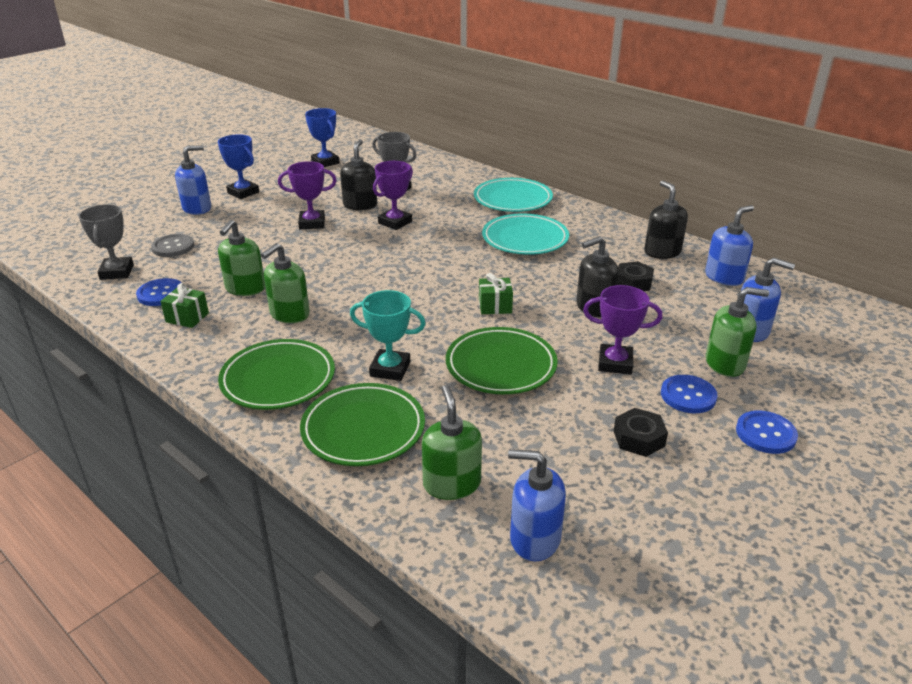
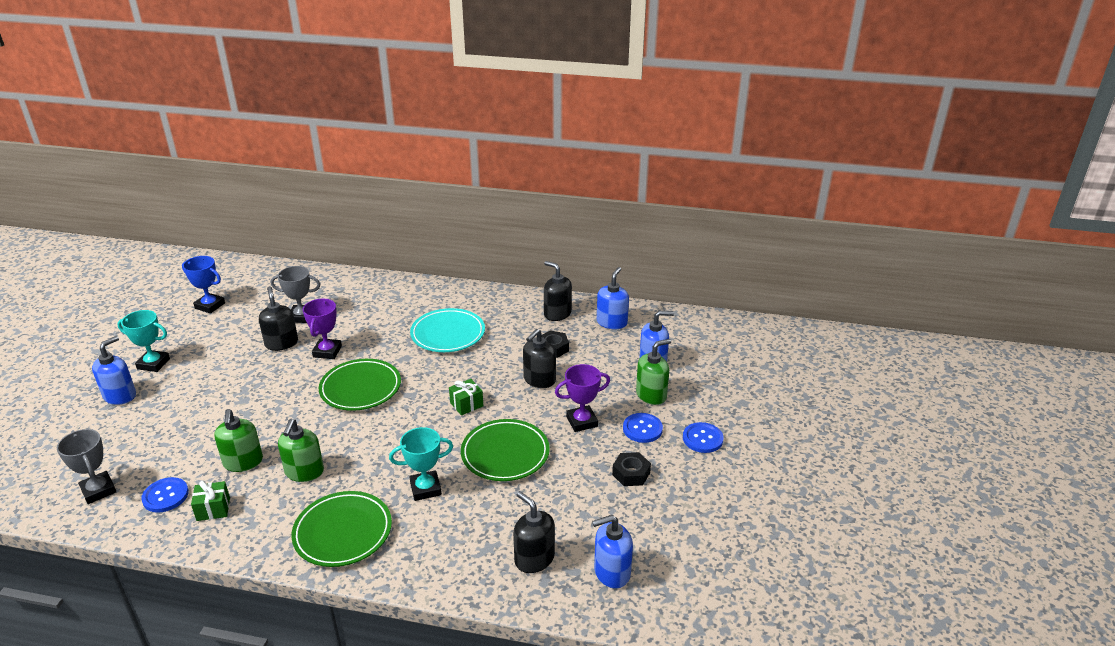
camera: 30 degrees left, 0 degrees up
(173, 247) = (133, 445): grey button -> none
(243, 192) = (153, 364): blue trophy -> turquoise trophy
(312, 223) = (251, 376): purple trophy -> none
(363, 429) = (442, 545): green plate -> green plate (360, 388)
(451, 484) = (534, 558): green soap dispenser -> black soap dispenser
(512, 199) = (412, 297): turquoise plate -> none

